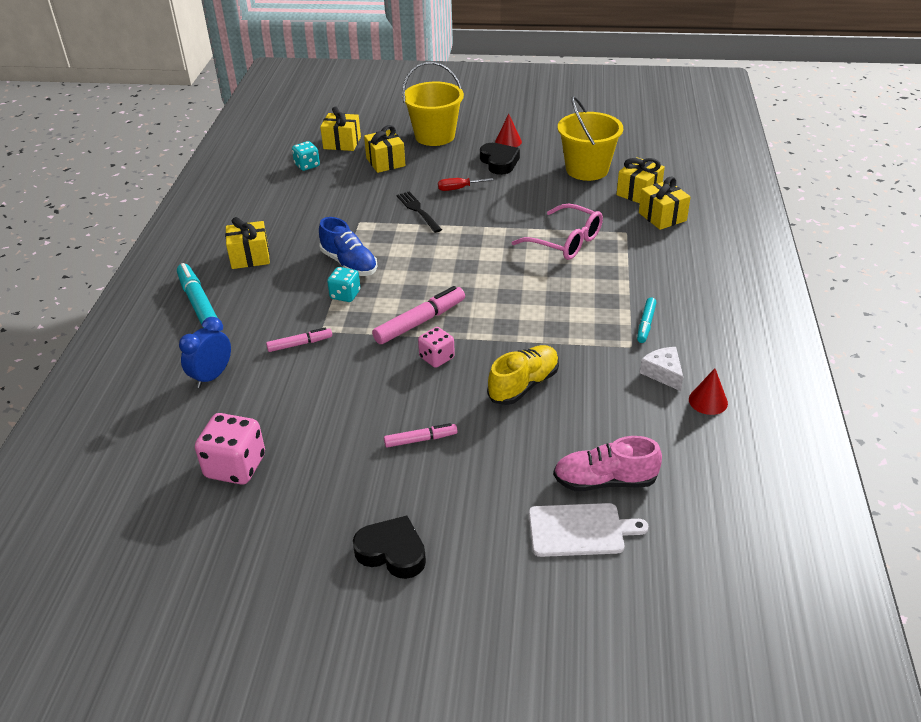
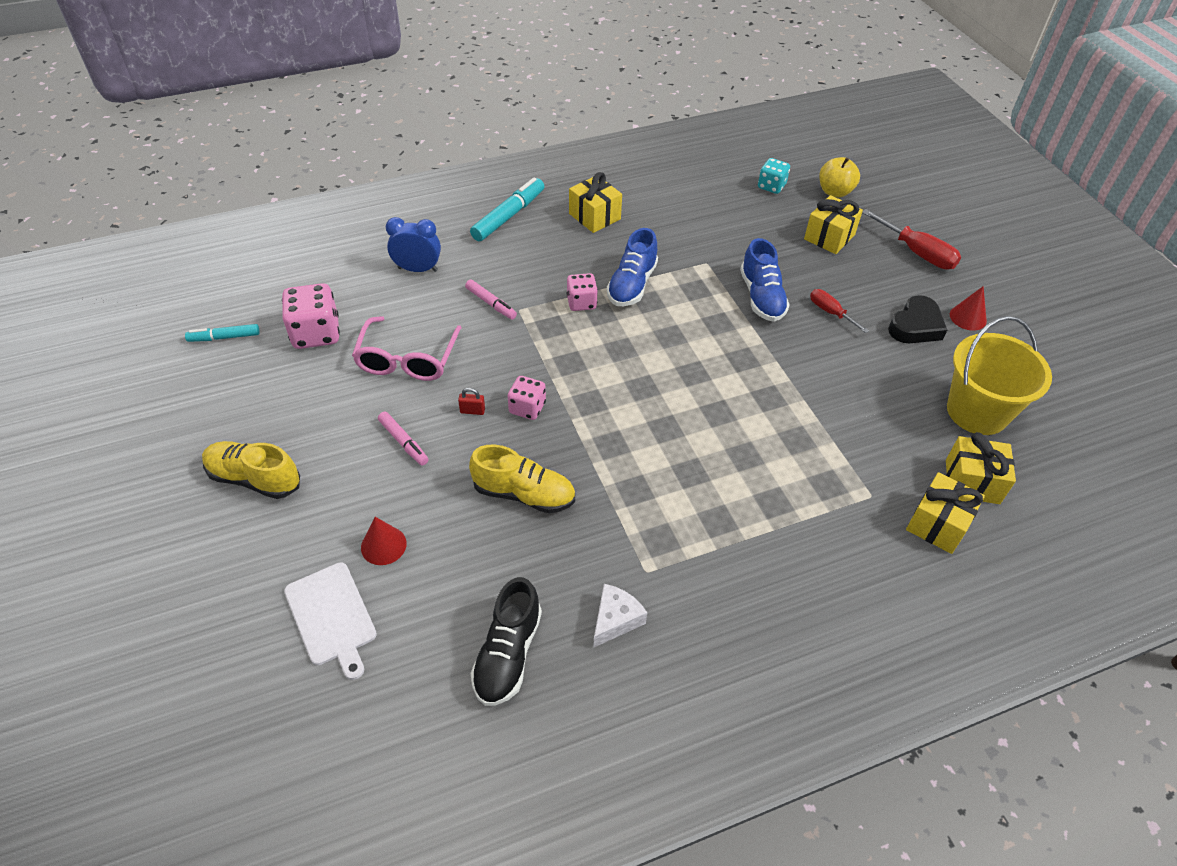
camera: 60 degrees right, 10 degrees up
(342, 143) = (835, 192): yellow gift -> yellow apple
(345, 295) = (581, 303): turquoise dice -> pink dice
(392, 552) = (254, 479): black heart -> yellow shoe
(416, 389) = (472, 411): none -> red padlock
(418, 210) = (761, 297): black fork -> blue shoe
(420, 322) = (575, 373): pink marker -> none
(435, 136) = (917, 253): yellow bucket -> red screwdriver
(565, 242) = (803, 443): pink glasses -> pink glasses (407, 359)
(604, 481) = (410, 616): pink shoe -> none
(646, 324) = (697, 574): turquoise marker -> turquoise marker (224, 337)
(666, 435) = (508, 654): none -> black shoe
(708, 401) = (590, 682): red cone -> red cone (383, 545)

